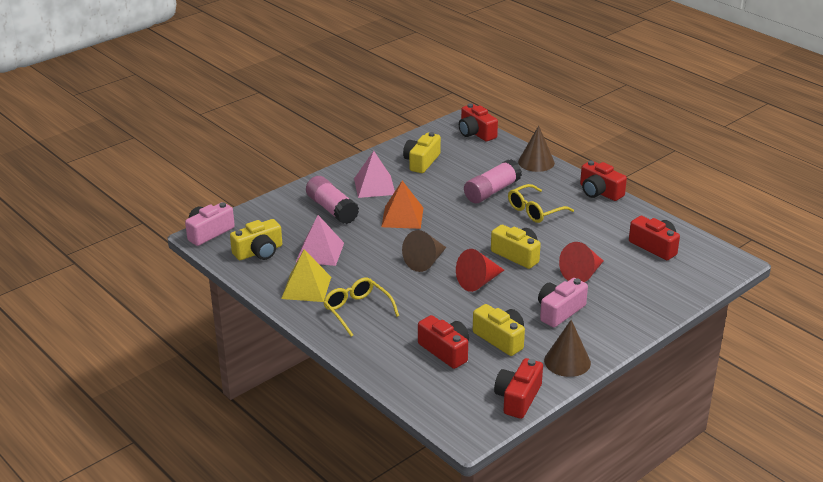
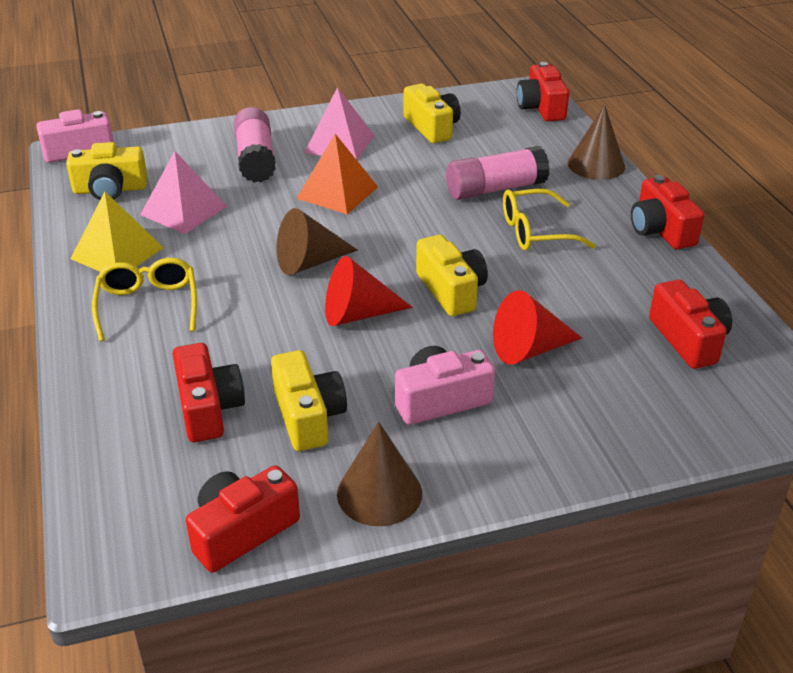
camera: 25 degrees right, 5 degrees up
(421, 162) = (432, 127): yellow camera -> yellow camera turned 105 degrees clockwise

